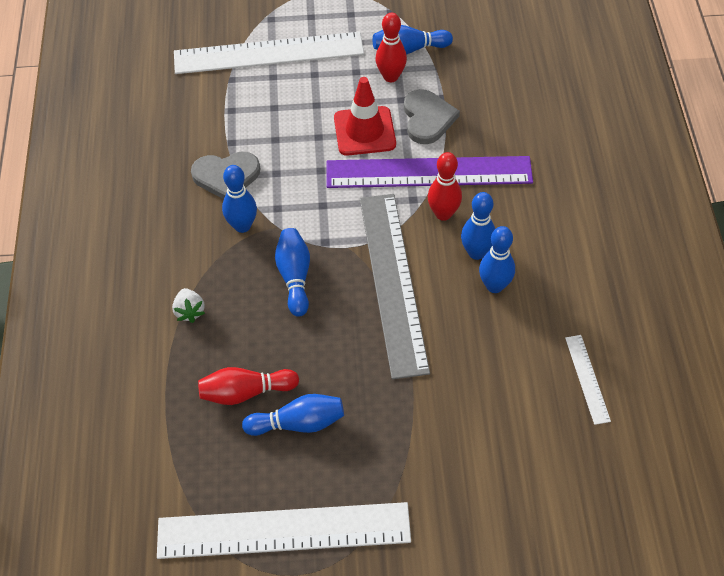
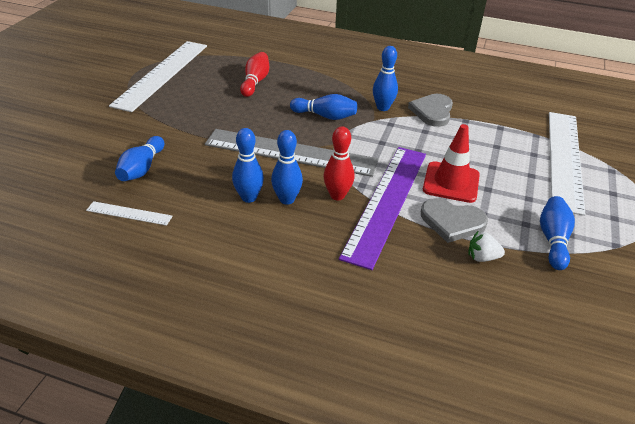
camera: 110 degrees right, 15 degrees down
(189, 311) = (327, 77): white strawberry -> white strawberry (482, 257)
(298, 423) = (219, 92): blue bowling pin -> blue bowling pin (142, 168)
(391, 77) = (516, 217): red bowling pin -> none

